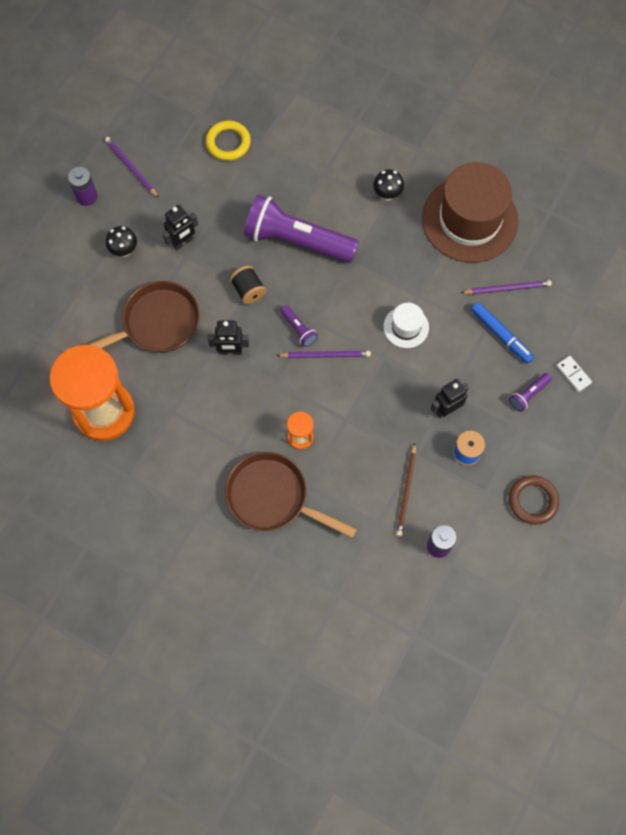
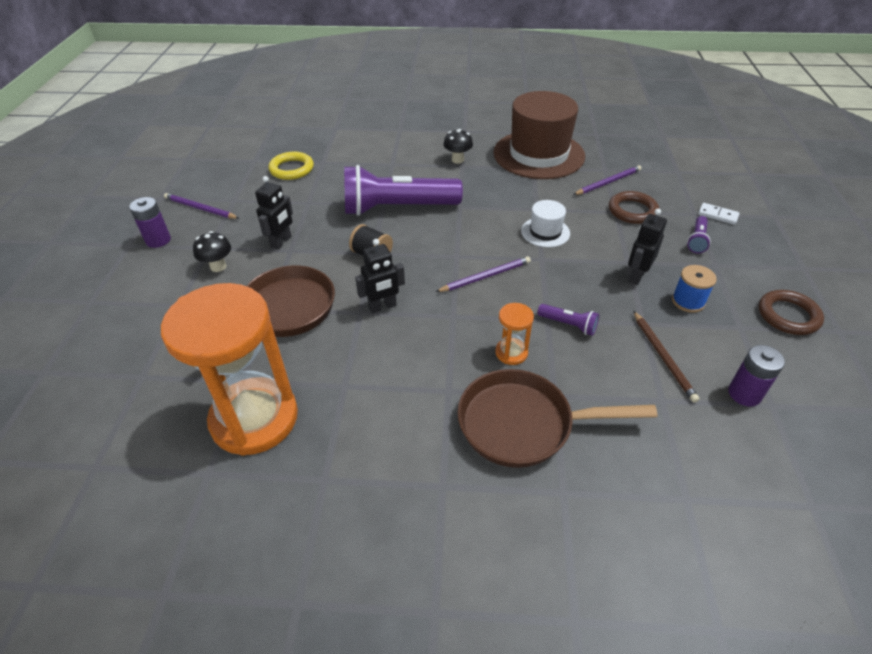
camera: 25 degrees left, 25 degrees down
(298, 329) = (443, 266): purple flashlight -> purple flashlight (568, 325)
(501, 335) = (632, 211): blue marker -> brown ring

